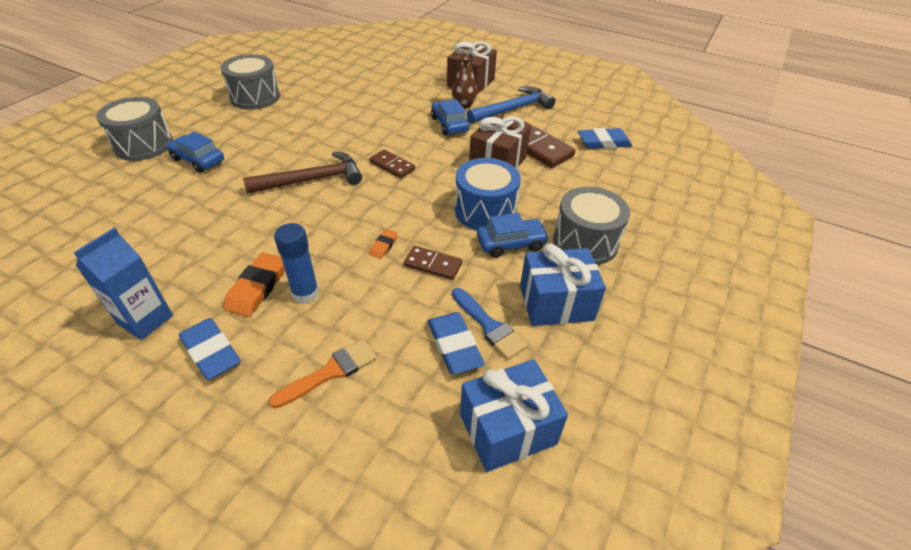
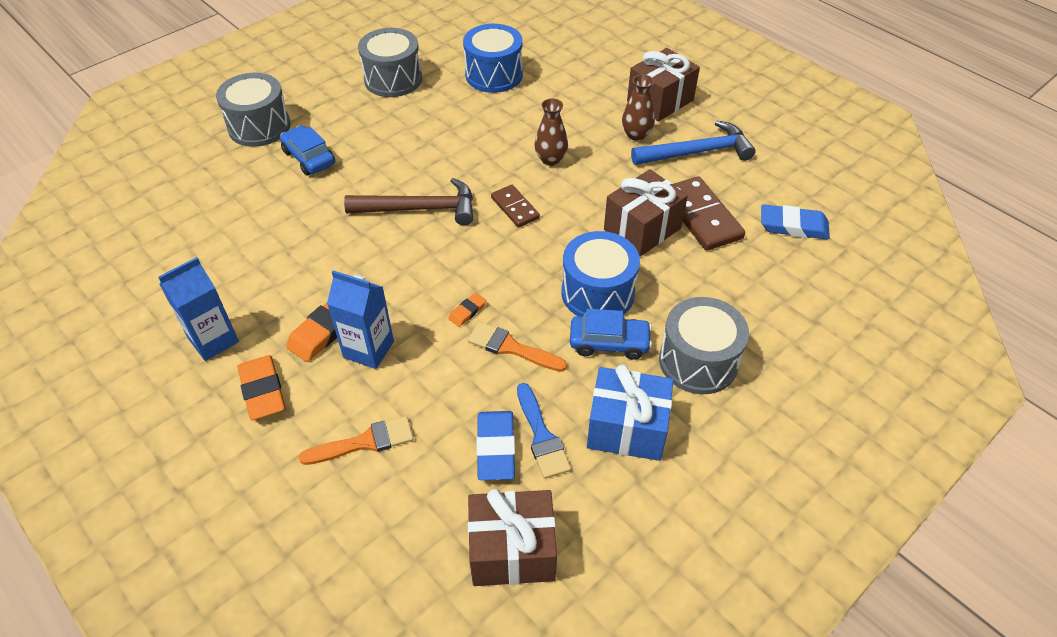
camera: 20 degrees right, 5 degrees up
(211, 352) = (262, 390): blue eraser -> orange eraser
(305, 293) = (368, 349): blue glue stick -> blue carton
(338, 84) = (494, 75): none -> blue drum
(406, 130) = (550, 159): none -> brown vase
(433, 264) = (511, 348): brown domino -> orange brush
(449, 124) = (606, 161): blue car -> none
(507, 429) = (512, 550): blue gift -> brown gift

